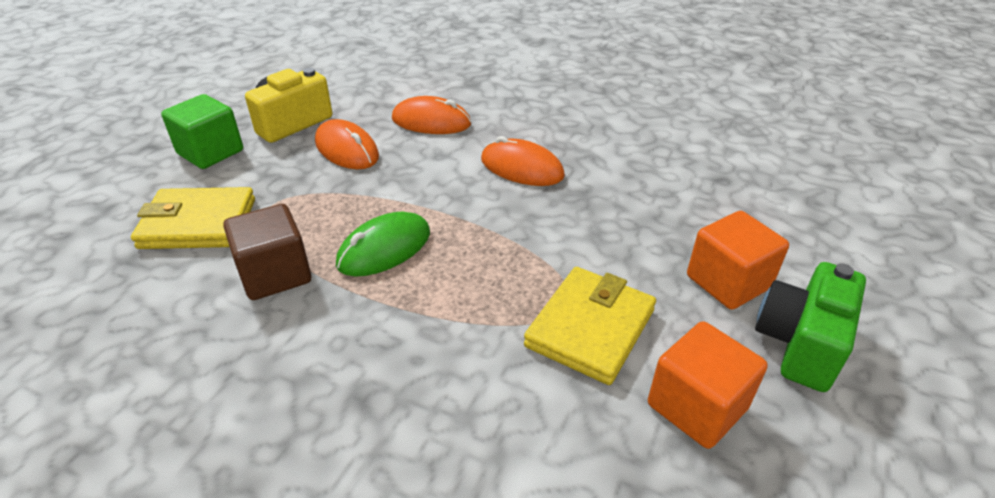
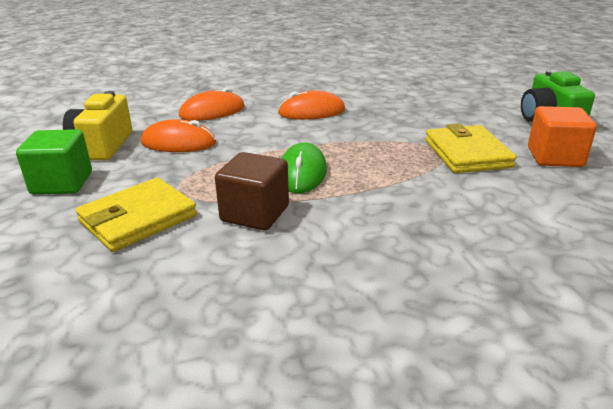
camera: 40 degrees left, 10 degrees down
(728, 282) = (488, 114): orange cube -> none

